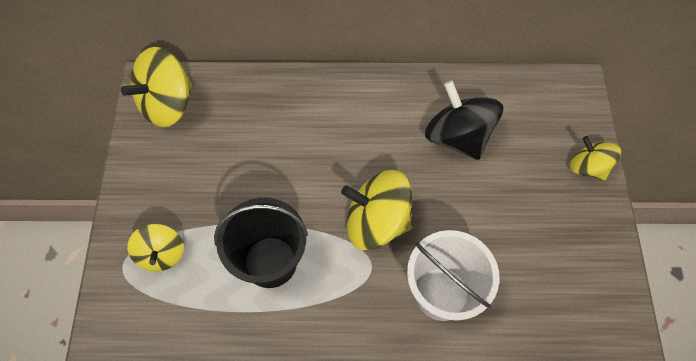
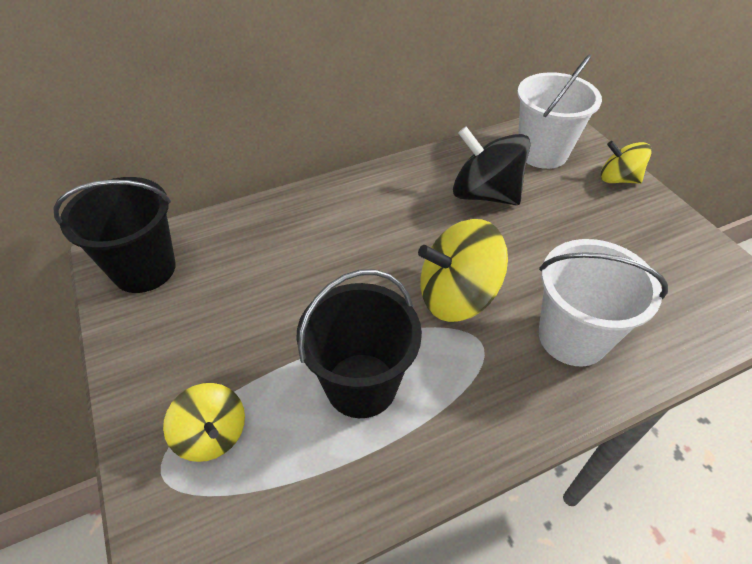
camera: 25 degrees left, 15 degrees down
(167, 104) = (144, 269): yellow spinning top -> black bucket
(538, 112) = (542, 153): none -> white bucket

